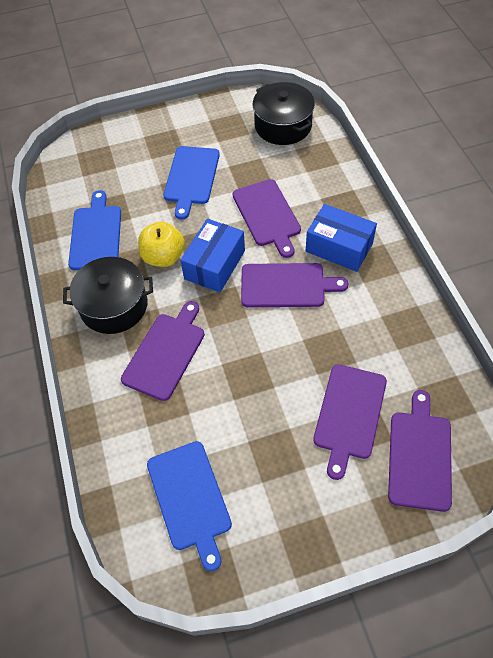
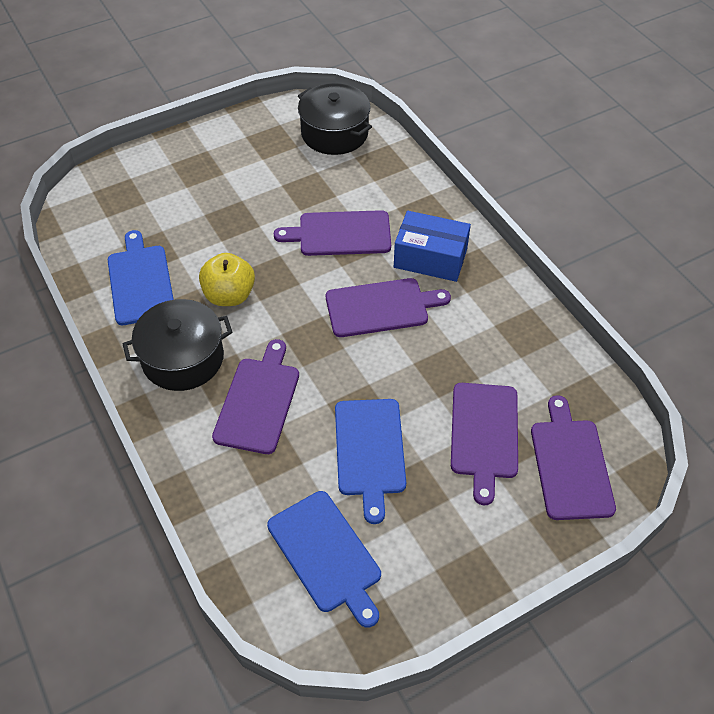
camera: 15 degrees left, 5 degrees down
(191, 178) = (240, 203): blue cutting board -> blue cutting board (369, 451)
(214, 264) = (292, 296): blue box -> none
(267, 215) = (340, 234): purple cutting board -> purple cutting board turned 120 degrees clockwise

